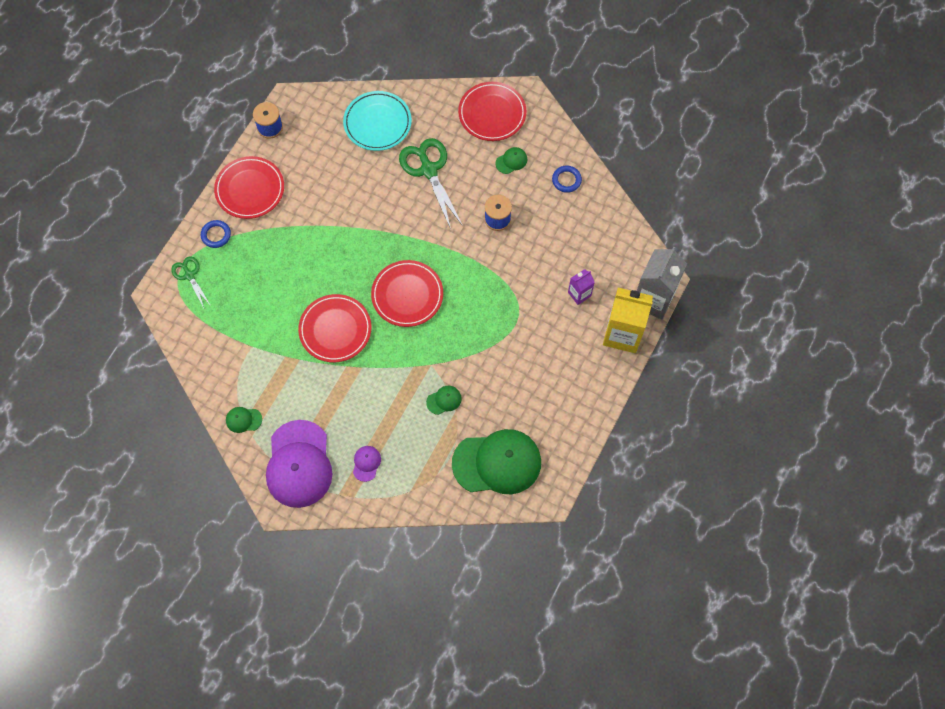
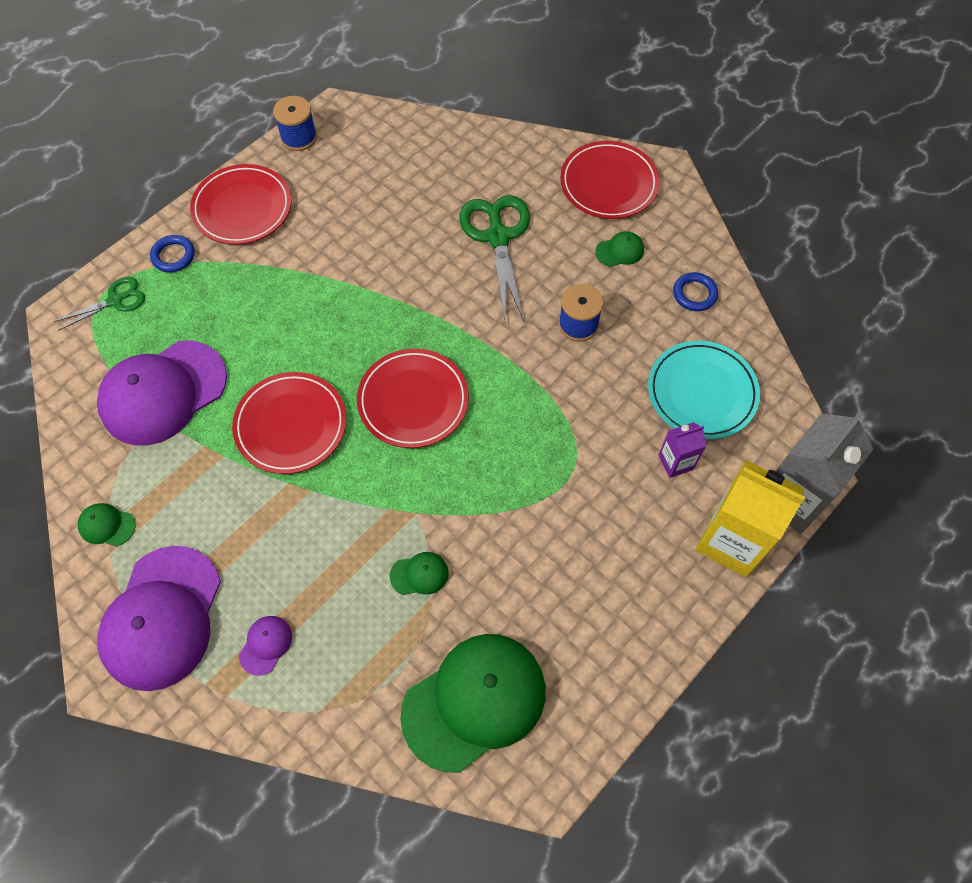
camera: 15 degrees right, 5 degrees down
(189, 275) = (115, 300): green scissors -> green scissors turned 75 degrees clockwise
(246, 329) = (163, 393): none -> purple cap
(377, 123) = (445, 162): turquoise plate -> turquoise plate (702, 392)
(497, 463) = (474, 701): green cap -> green cap turned 45 degrees counterclockwise

